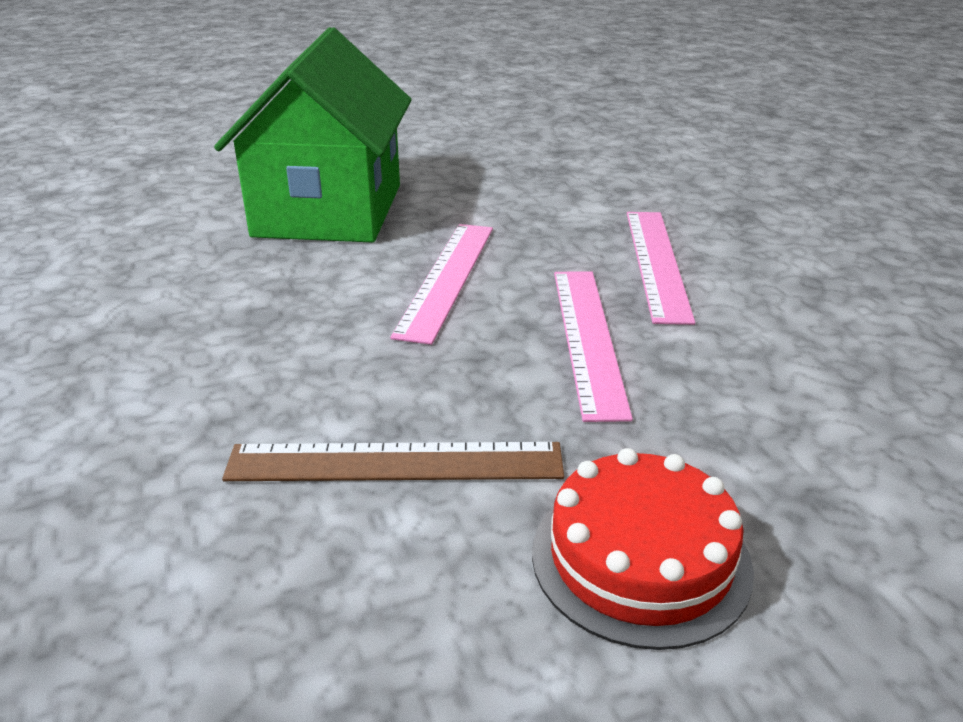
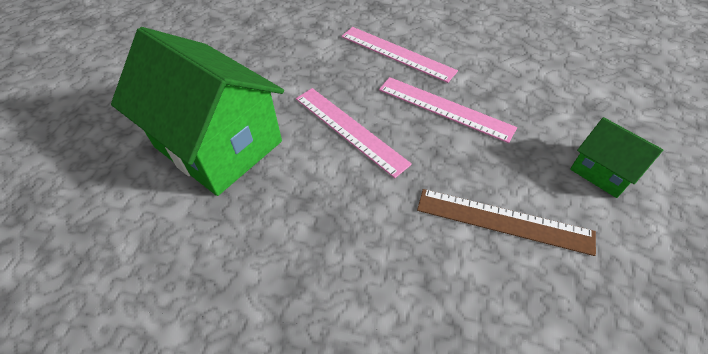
camera: 55 degrees left, 20 degrees up
(395, 463) = (503, 221): brown ruler -> brown ruler turned 75 degrees clockwise
(640, 559) = (603, 171): red cake -> green house

